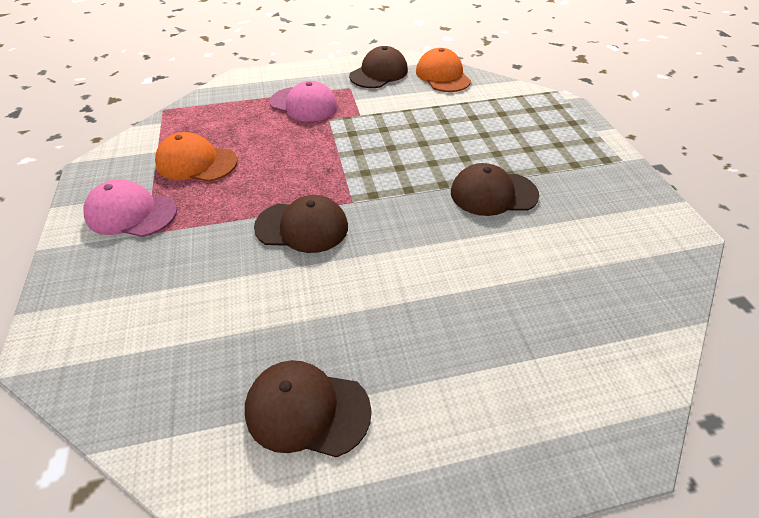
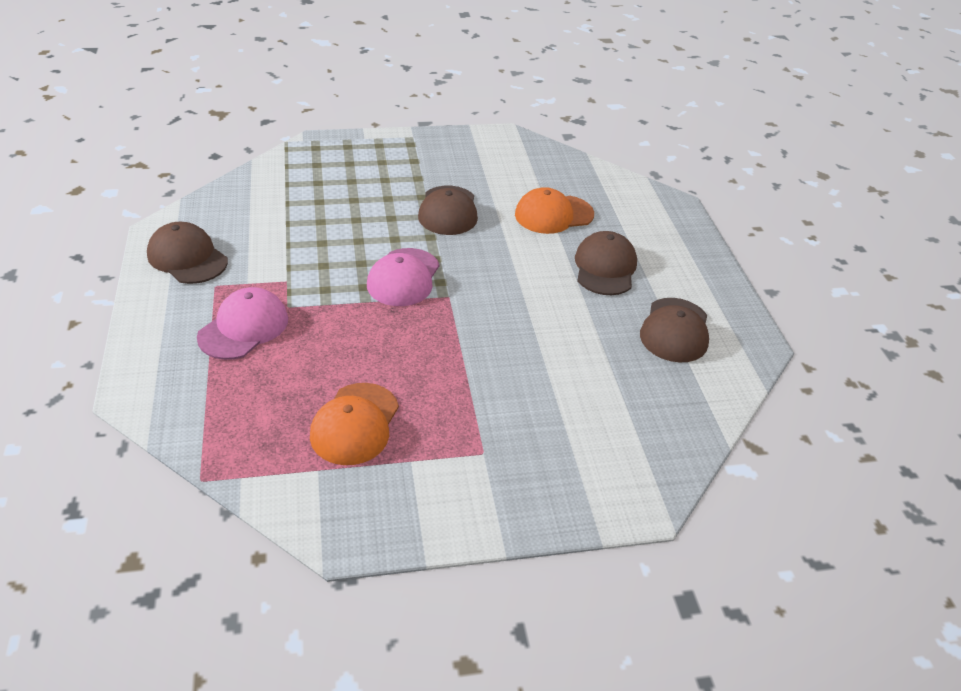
camera: 90 degrees left, 5 degrees down
(131, 213) = (448, 473): pink cap -> pink cap (403, 277)
(302, 227) = (483, 331): brown cap -> brown cap (605, 267)
(442, 76) = (218, 209): orange cap -> orange cap (553, 214)

